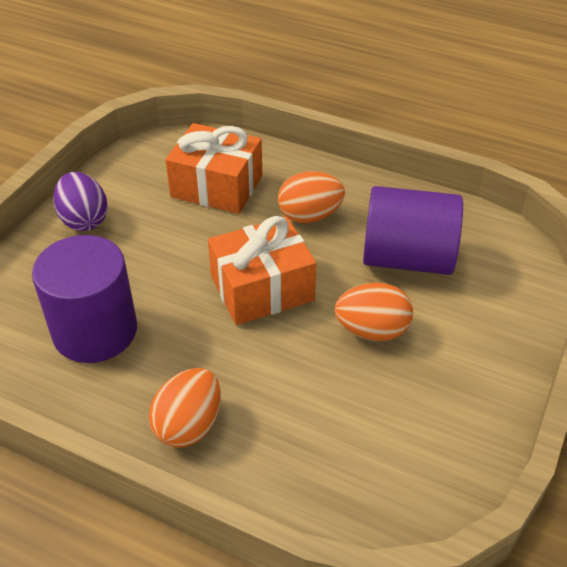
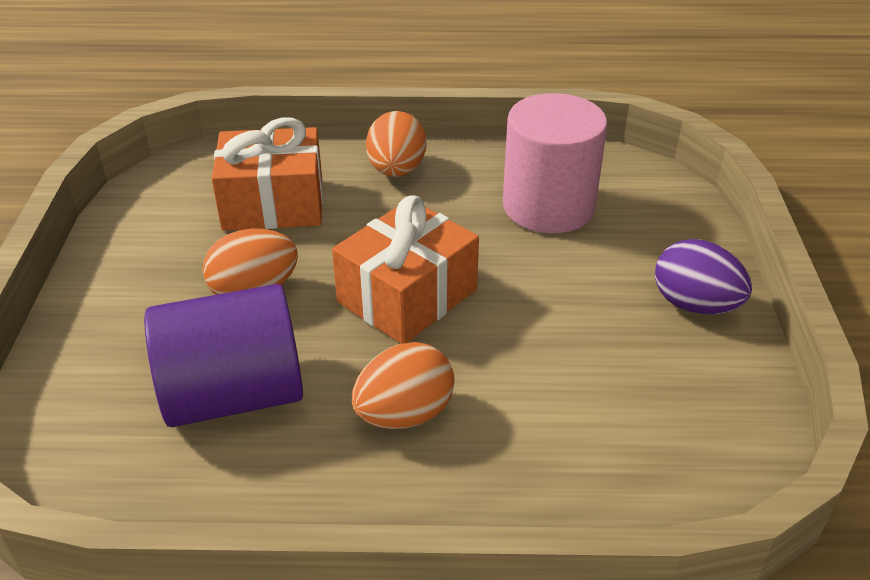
camera: 155 degrees right, 5 degrees down
(95, 331) = (548, 206): purple cylinder -> pink cylinder
(217, 186) = (575, 415): orange gift -> orange gift (273, 204)

